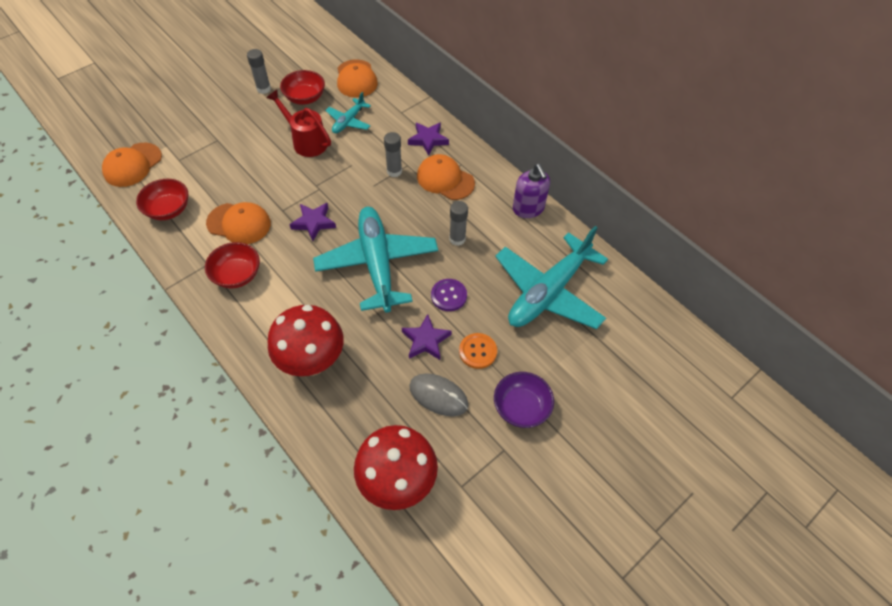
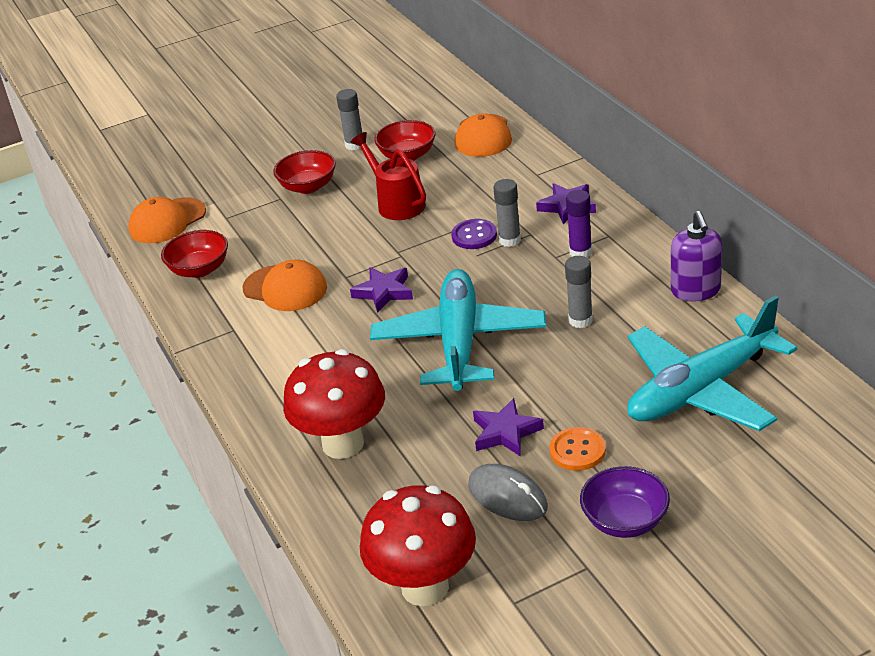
camera: 20 degrees right, 20 degrees down
(237, 275) = (268, 343): red bowl -> red bowl (308, 187)
(348, 121) = (460, 183): turquoise plane -> none
(445, 179) = (580, 252): orange cap -> purple glue stick
(448, 296) = (551, 384): purple button -> purple button (474, 236)

